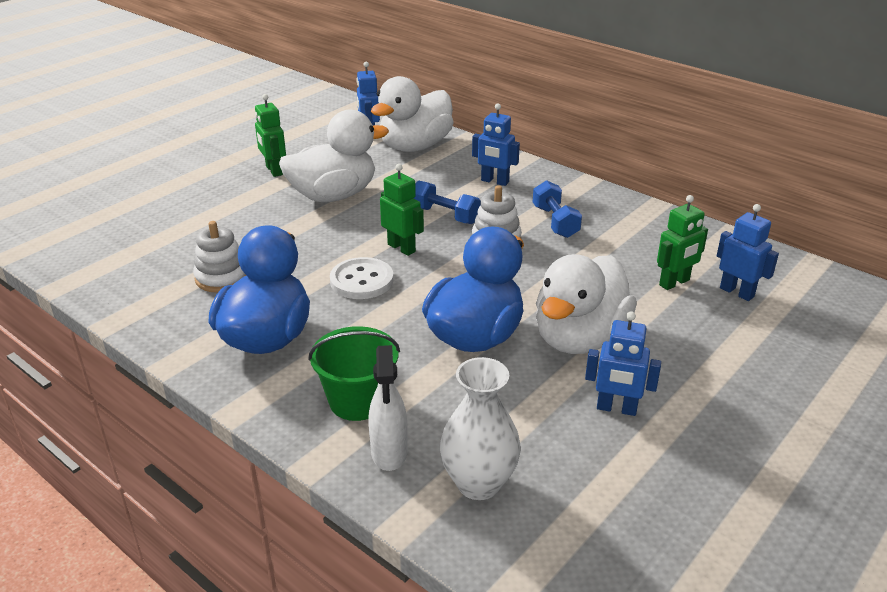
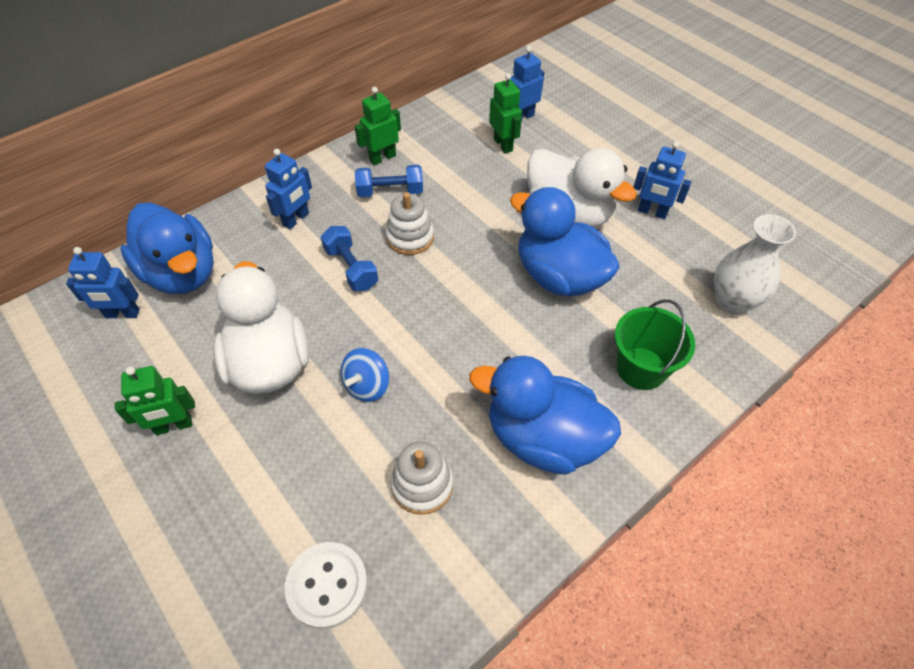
camera: 80 degrees left, 20 degrees up
(316, 240) = (367, 386): none -> blue spinning top
(361, 280) = (457, 350): white button -> white button (327, 585)
(389, 453) = (704, 352): white spray bottle -> none
(401, 248) = (404, 311): green robot -> green robot (382, 158)
(415, 147) = (182, 273): white duck -> blue duck
(445, 215) = (351, 268): blue dumbbell -> blue dumbbell turned 75 degrees counterclockwise
(616, 408) = (652, 212): blue robot -> blue robot turned 90 degrees clockwise

